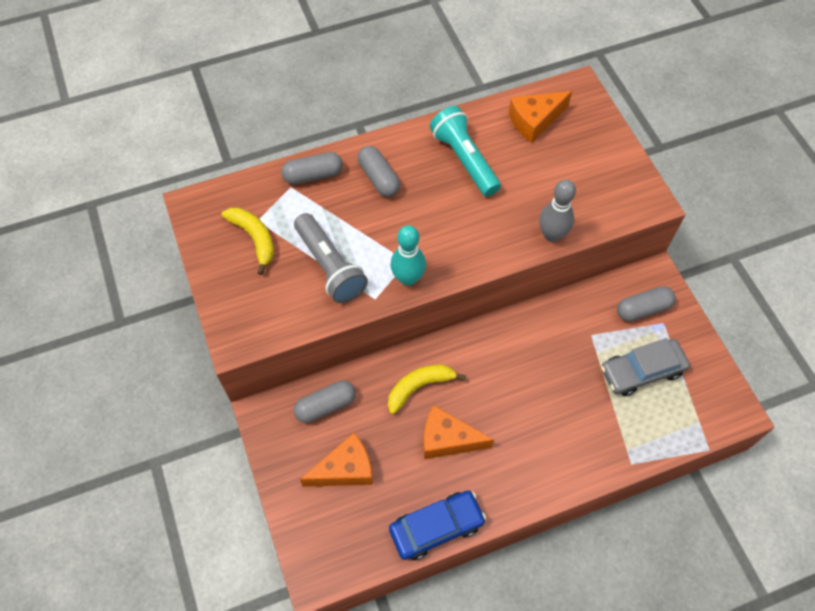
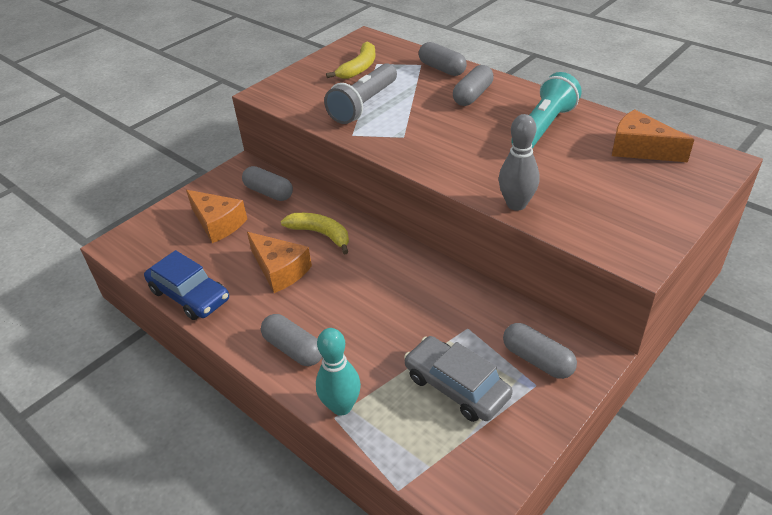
camera: 65 degrees right, 20 degrees down
(408, 278) = (387, 143): turquoise bowling pin -> turquoise bowling pin (341, 406)
(448, 439) = (280, 270): orange cheese -> orange cheese turned 150 degrees clockwise
(549, 465) = (293, 349): none -> grey capsule

